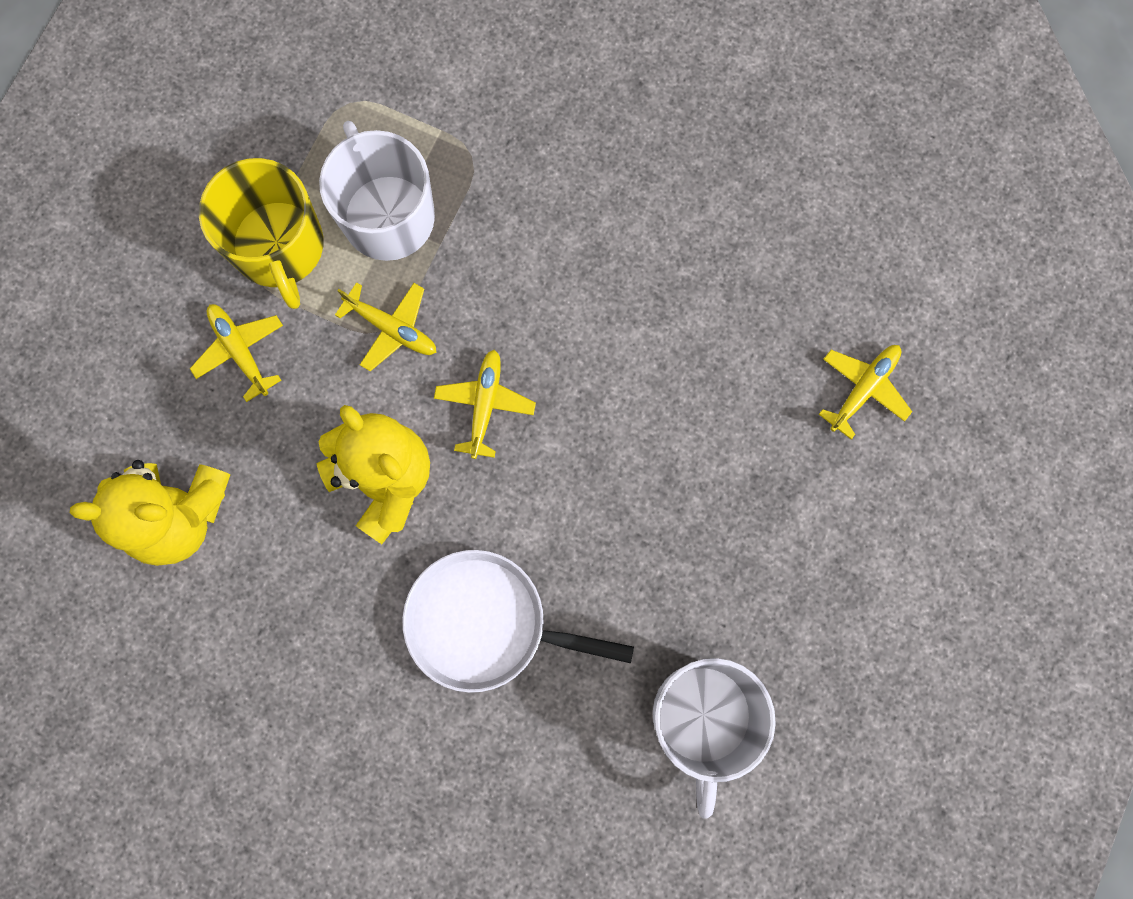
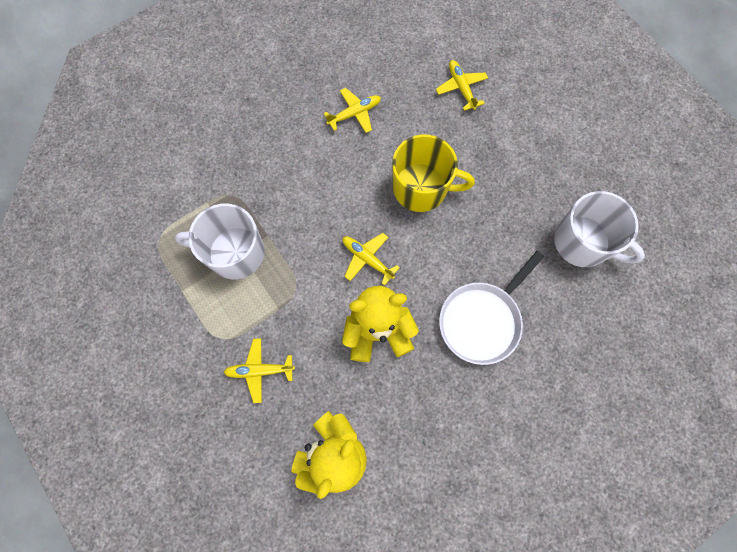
camera: 60 degrees left, 5 degrees down
(279, 248) = (215, 318): yellow mug -> yellow mug (421, 188)
(391, 328) = (297, 283): yellow plane -> yellow plane (354, 114)

